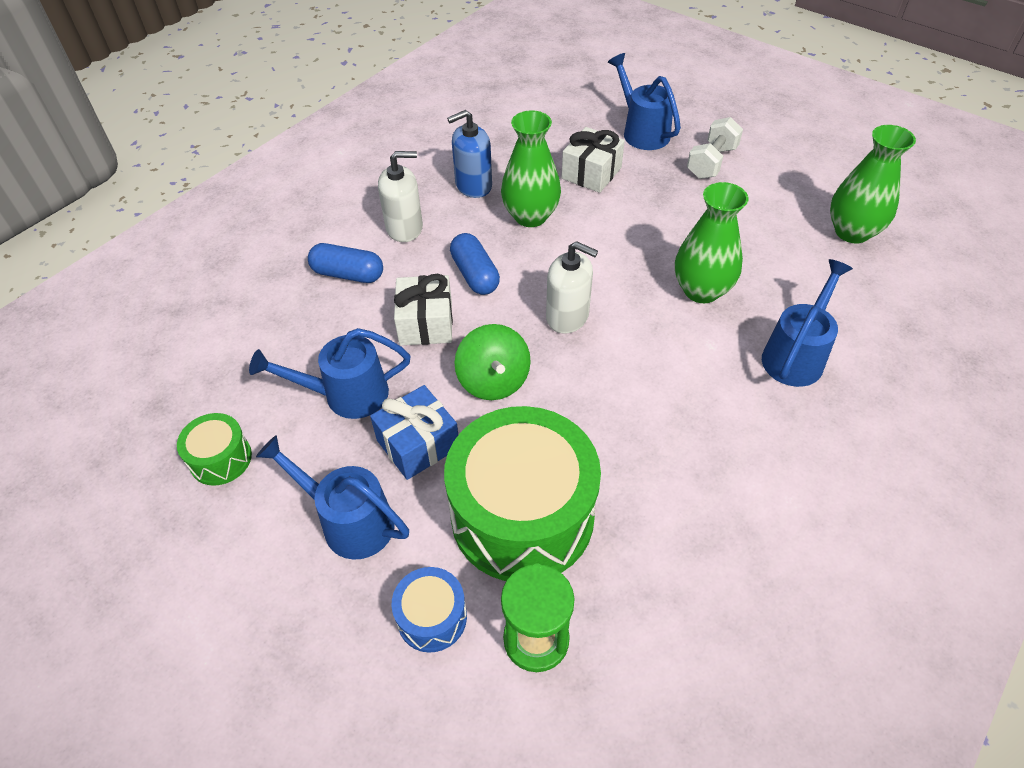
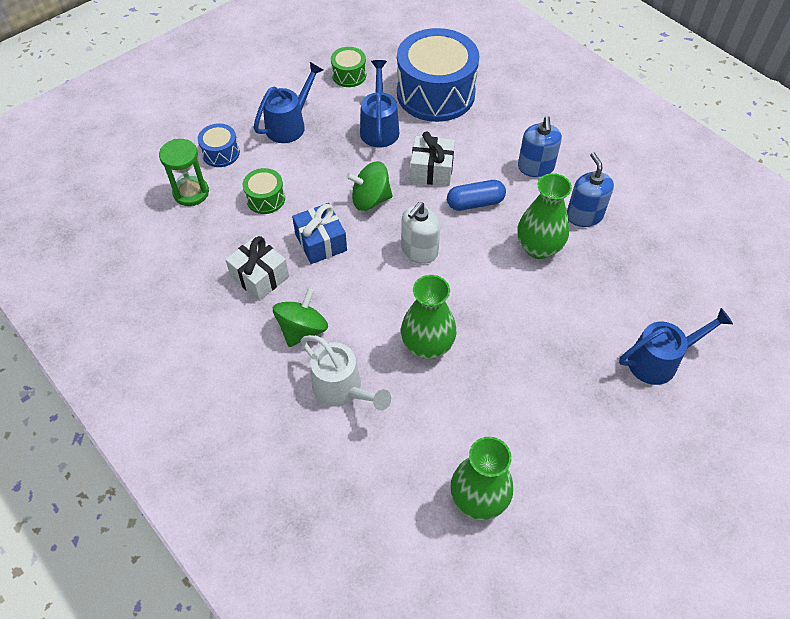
camera: 100 degrees right, 5 degrees up
(268, 340) = (435, 93): none -> blue drum
(348, 274) = (489, 133): blue capsule -> none
(404, 228) = (535, 167): white soap dispenser -> blue soap dispenser
(418, 444) = (331, 157): blue gift -> blue gift (321, 242)
(522, 515) = (265, 199): green drum -> green drum, size x0.45
(591, 173) = (594, 303): white gift -> white gift (259, 277)
(711, 162) = (602, 408): white dumbbell -> none
(734, 412) = (302, 329): none -> green spinning top
(796, 355) = (342, 389): blue watering can -> white watering can

